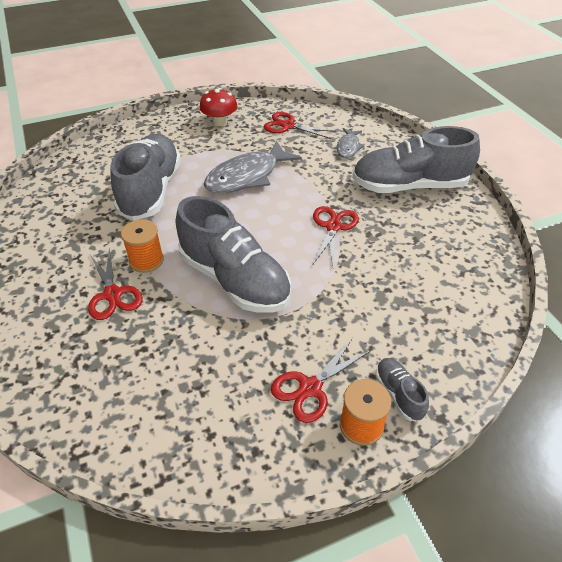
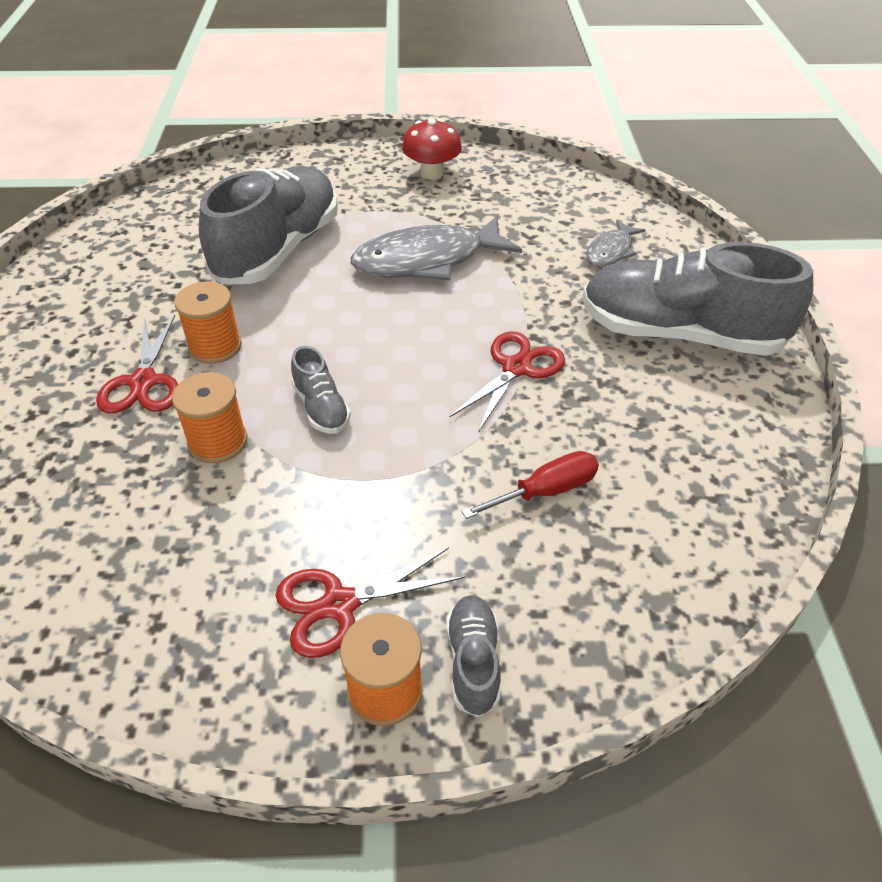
camera: 20 degrees right, 0 degrees up
(183, 317) = (218, 442): none -> orange spool
(234, 280) = (321, 408): grey shoe -> grey shoe, size x0.43
(288, 126) = (532, 199): red scissors -> none
(386, 291) = (545, 491): none -> red screwdriver

